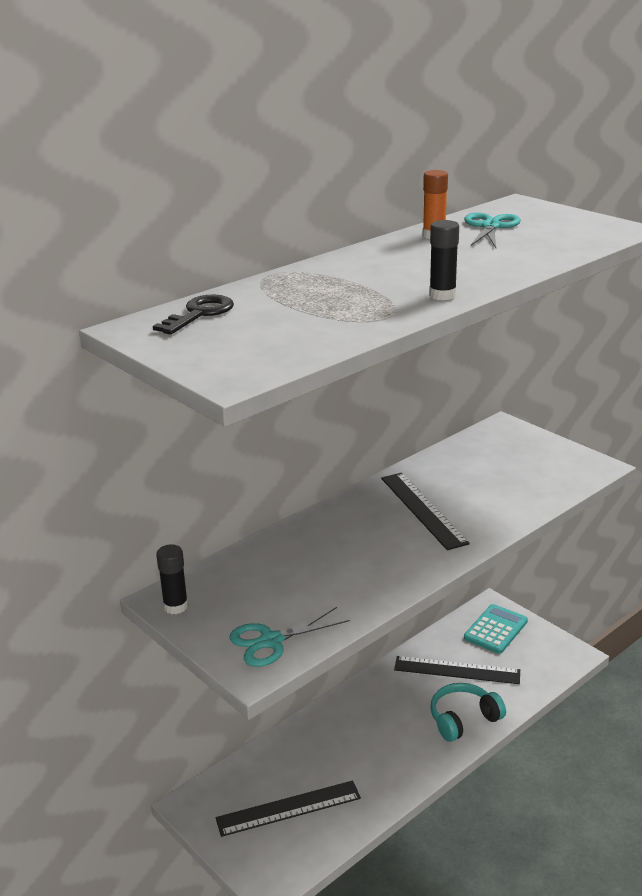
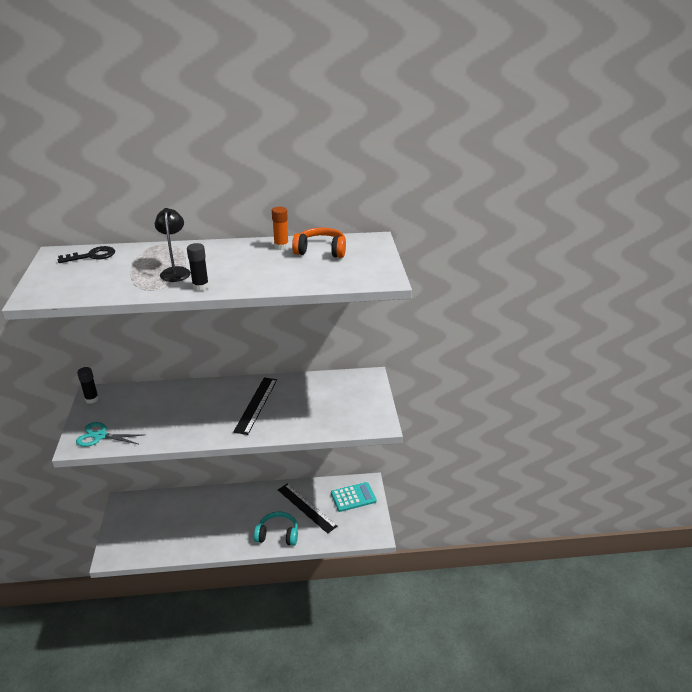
camera: 35 degrees right, 5 degrees up
(288, 808) = (154, 528): black ruler -> none
(368, 292) = (175, 271): none -> black lamp
(490, 227) = (321, 251): turquoise scissors -> orange headphones

